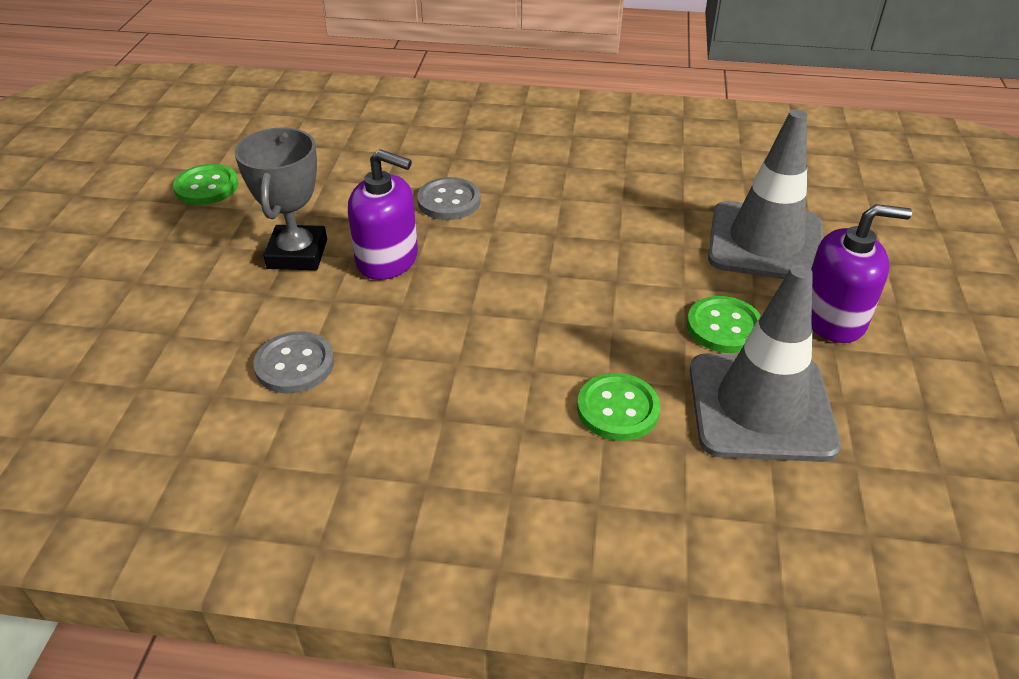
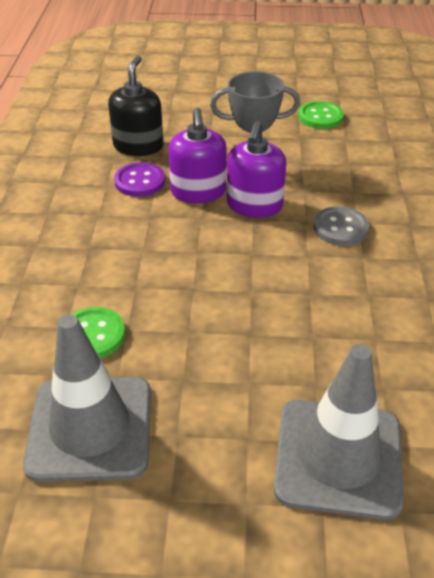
camera: 85 degrees right, 0 degrees up
(192, 366) = (138, 146): none -> black soap dispenser
(295, 365) = (140, 181): grey button -> purple button
(724, 327) = (194, 409): green button -> none
(833, 318) = (215, 505): purple soap dispenser -> purple soap dispenser (198, 192)

